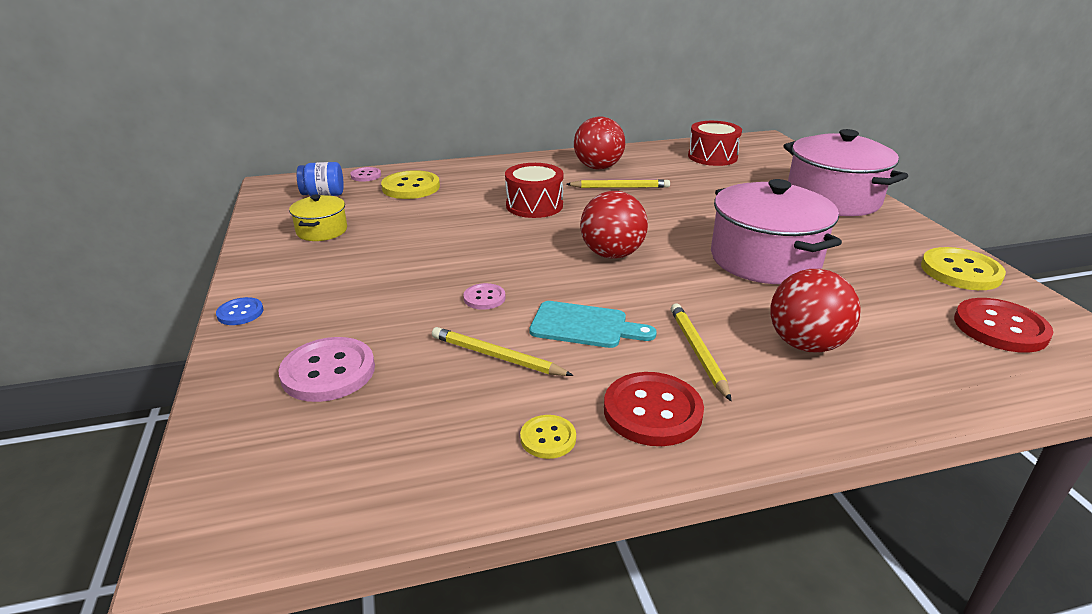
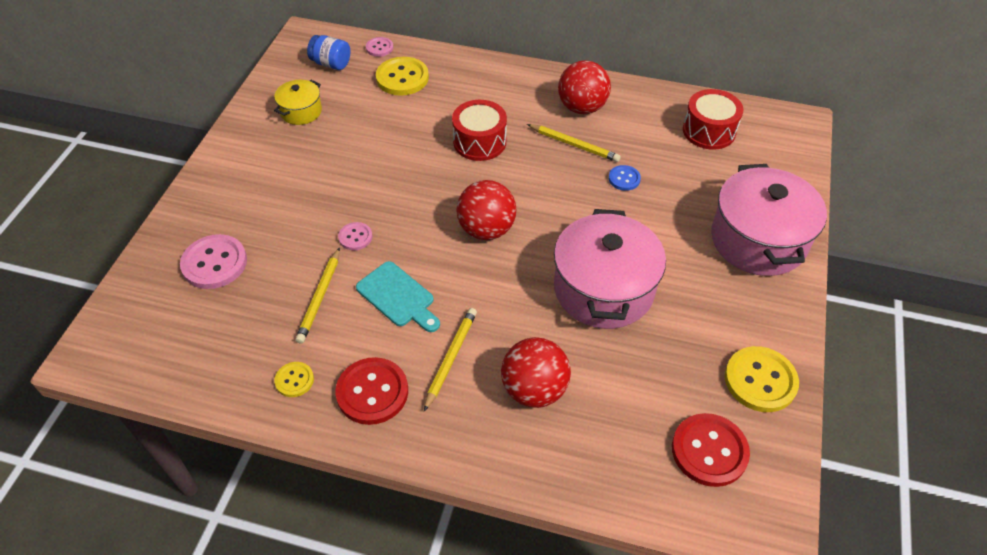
camera: 30 degrees right, 20 degrees up
(240, 313) = (198, 183): blue button -> blue button (624, 179)
(497, 356) = (319, 297): yellow pencil -> yellow pencil turned 135 degrees counterclockwise

